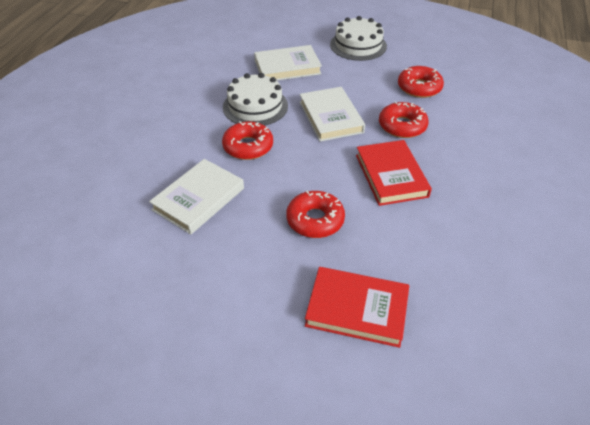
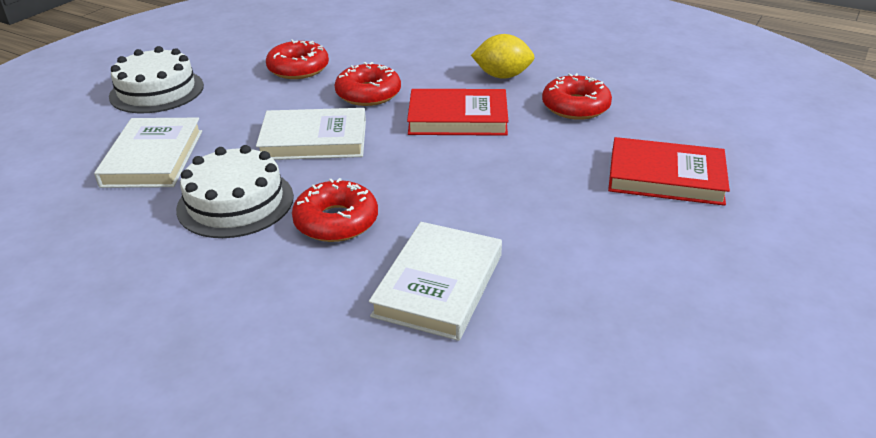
camera: 75 degrees left, 10 degrees down
(198, 199) = (439, 285): white book -> white book turned 60 degrees clockwise
(315, 220) = (518, 183): red donut -> red donut (575, 107)
(357, 309) = (665, 177): red book -> red book turned 75 degrees clockwise
(474, 190) = (502, 76): none -> yellow lemon

